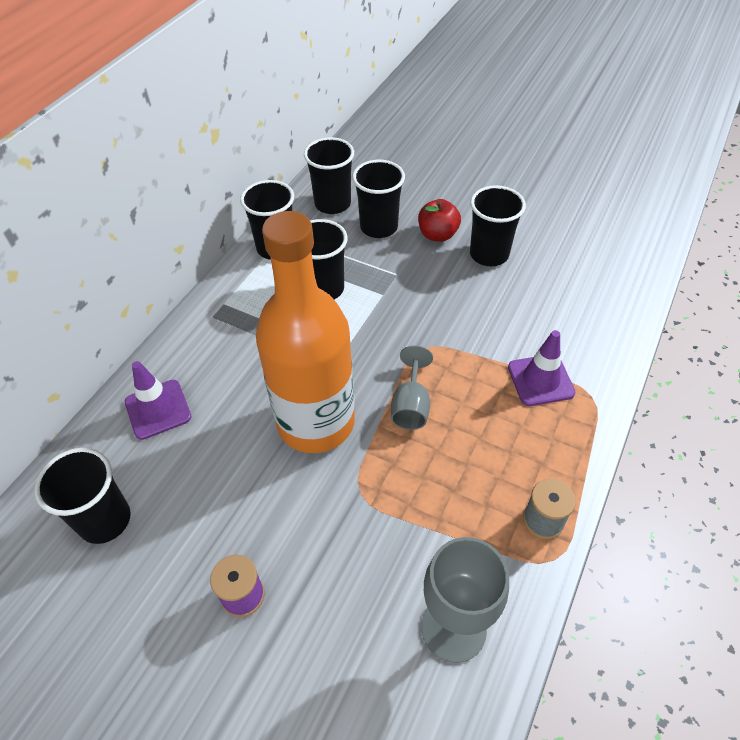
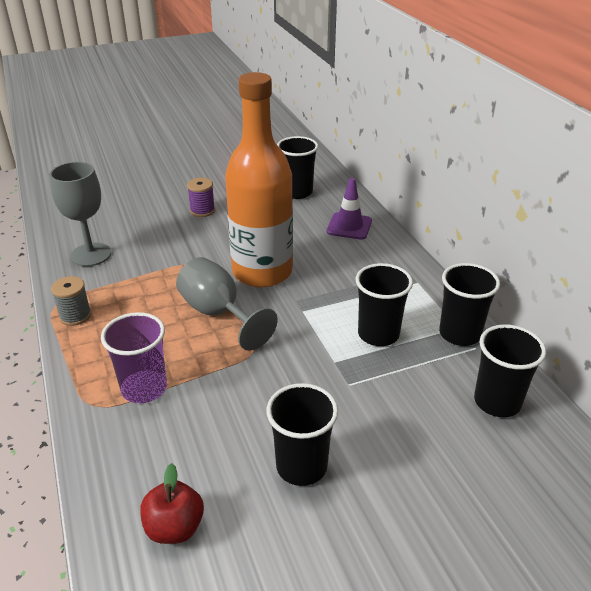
camera: 130 degrees right, 15 degrees down
(379, 227) = (426, 412): black cup -> none
(411, 405) = (219, 314): grey goblet -> grey goblet, size x1.54
(437, 235) = (371, 448): red apple -> red apple (174, 528)
(540, 380) = (144, 388): purple traffic cone -> purple cup

